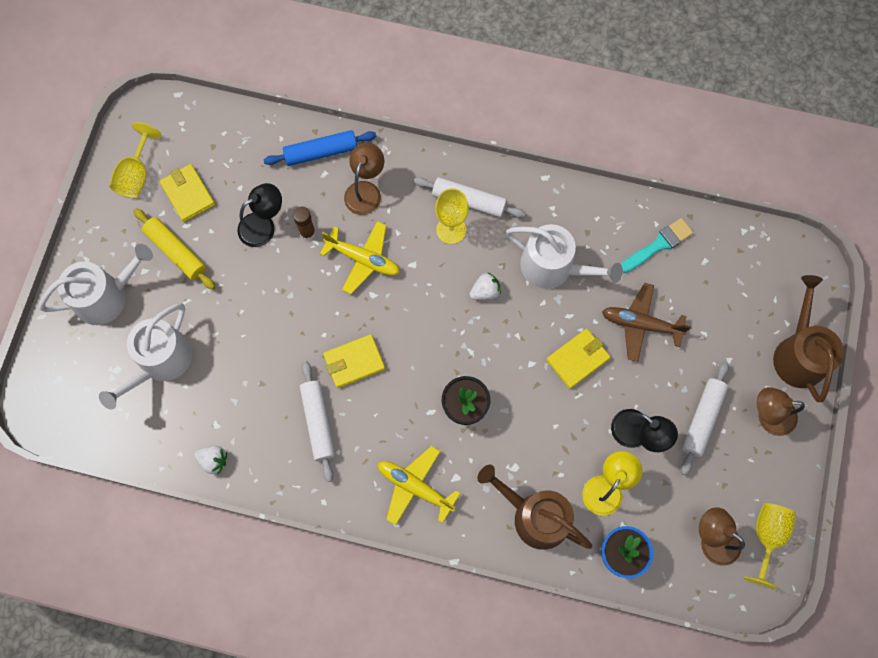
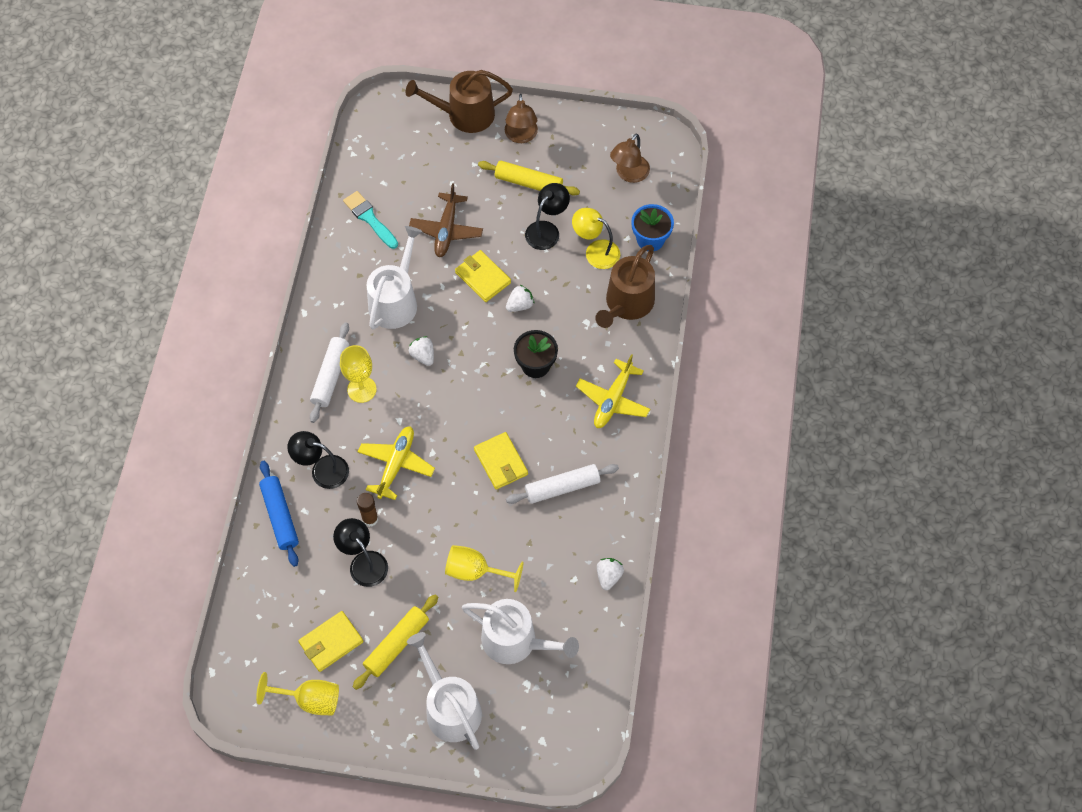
camera: 95 degrees left, 10 degrees down
(365, 190) = (322, 470): brown lamp -> black lamp
(540, 396) = (520, 305): none -> white strawberry
(702, 419) = (528, 183): white rolling pin -> yellow rolling pin
(767, 536) = (622, 137): yellow goblet -> yellow goblet (475, 571)

